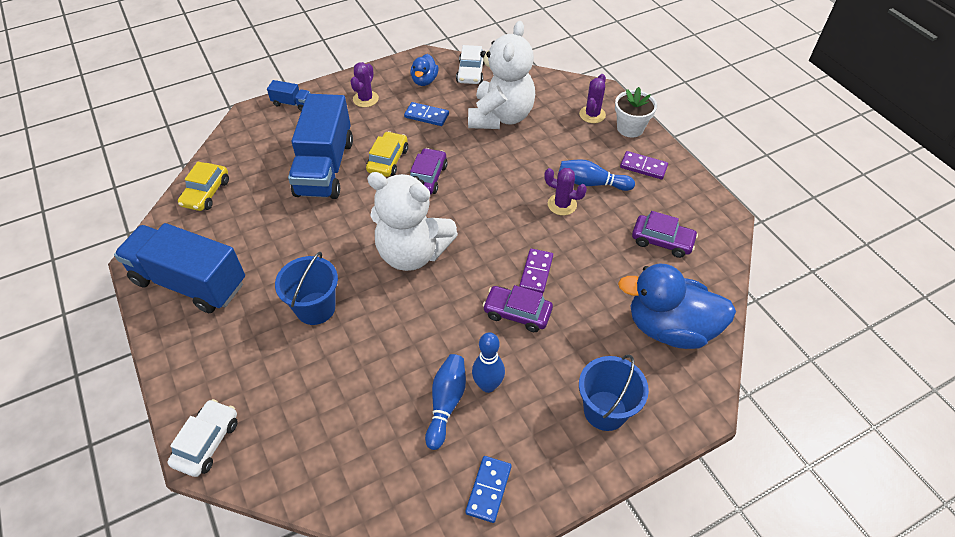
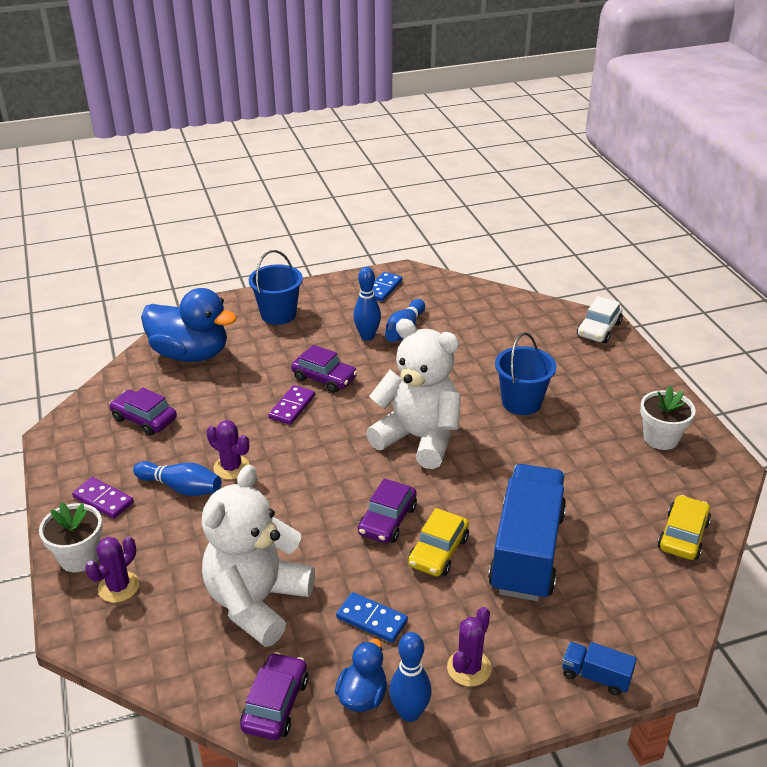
camera: 170 degrees left, 15 degrees down
(190, 282) = (661, 438): blue truck -> white flower pot
(397, 77) = (409, 713): none -> blue bowling pin
(471, 72) = (275, 704): white car -> purple car

